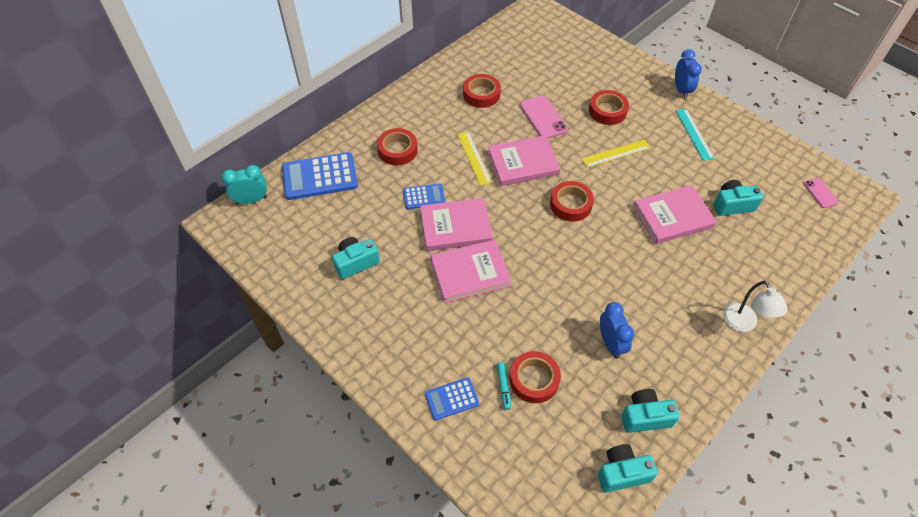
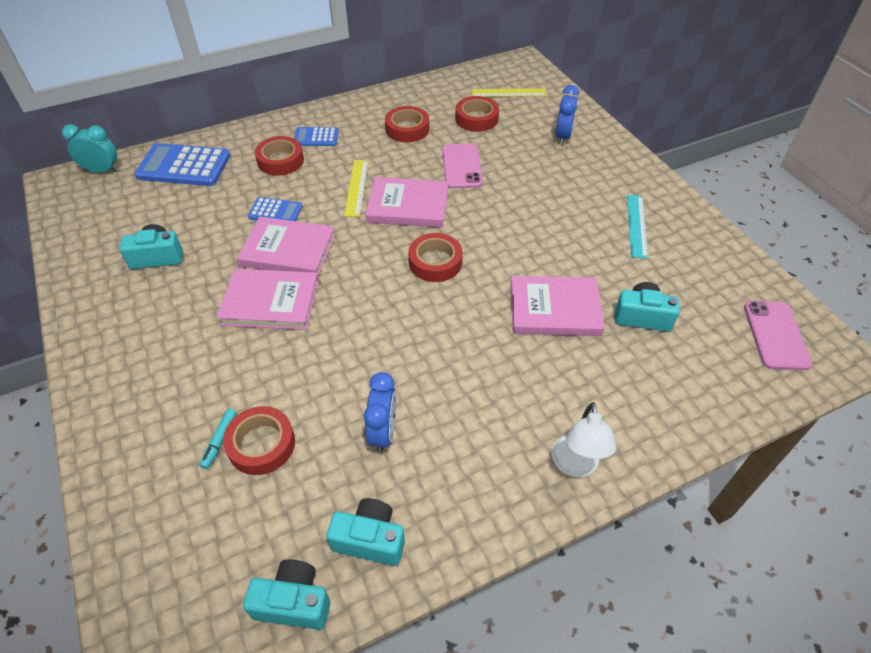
camera: 20 degrees right, 5 degrees down
(451, 399) = (152, 434): blue calculator -> blue calculator (316, 137)
(607, 111) = (542, 177): red tape -> red tape (476, 119)
(616, 153) = (524, 223): yellow ruler -> yellow ruler (509, 93)
(681, 90) = (648, 176): blue clock -> blue clock (563, 137)
(820, 193) = (775, 335): pink phone -> pink phone, size x1.68

